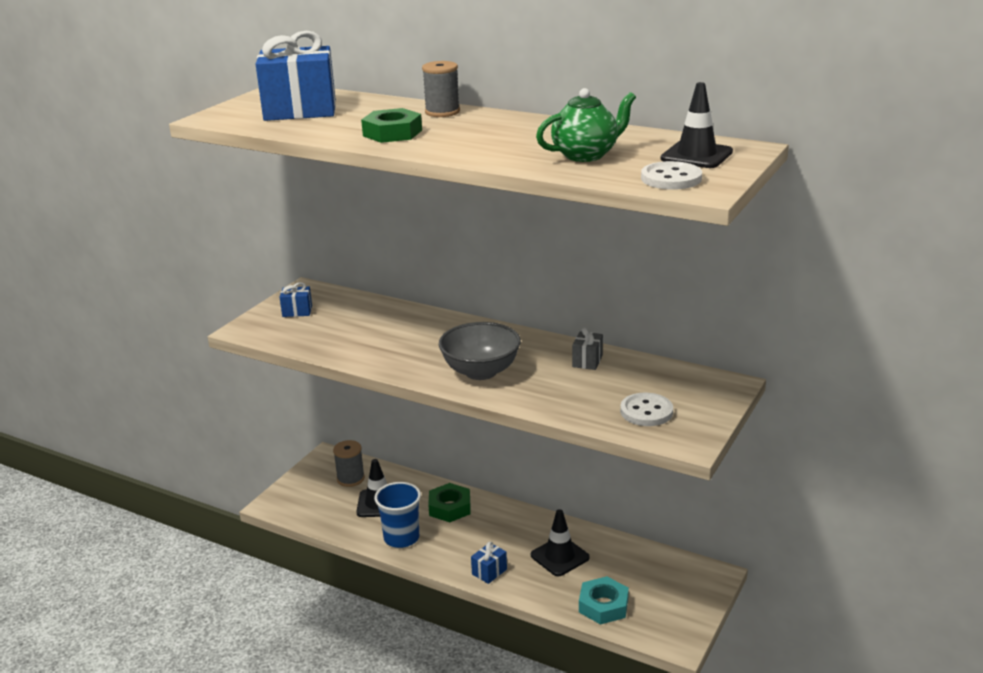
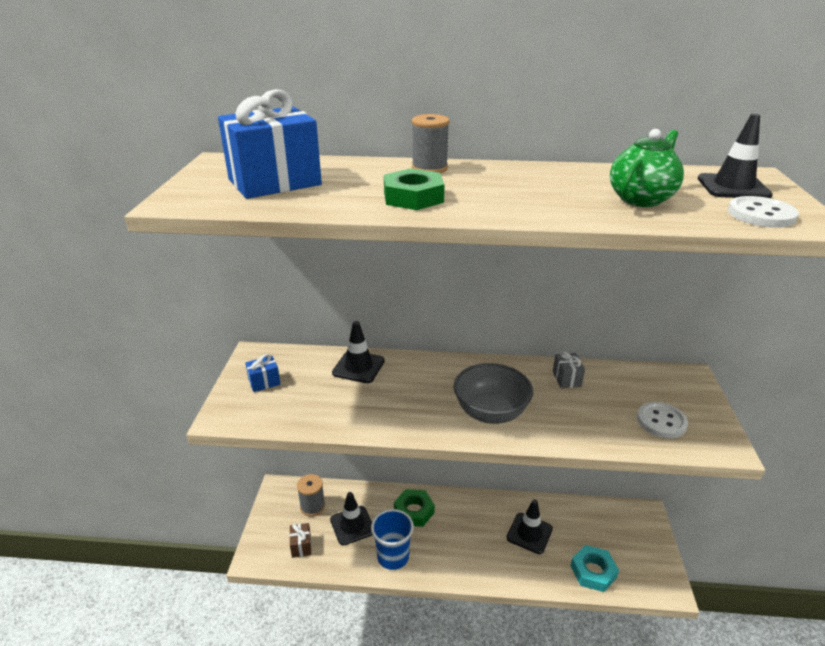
camera: 25 degrees left, 5 degrees up
(319, 507) = (301, 546): none -> brown gift
(390, 315) = (358, 367): none -> black traffic cone
(489, 572) = (486, 568): blue gift -> none

